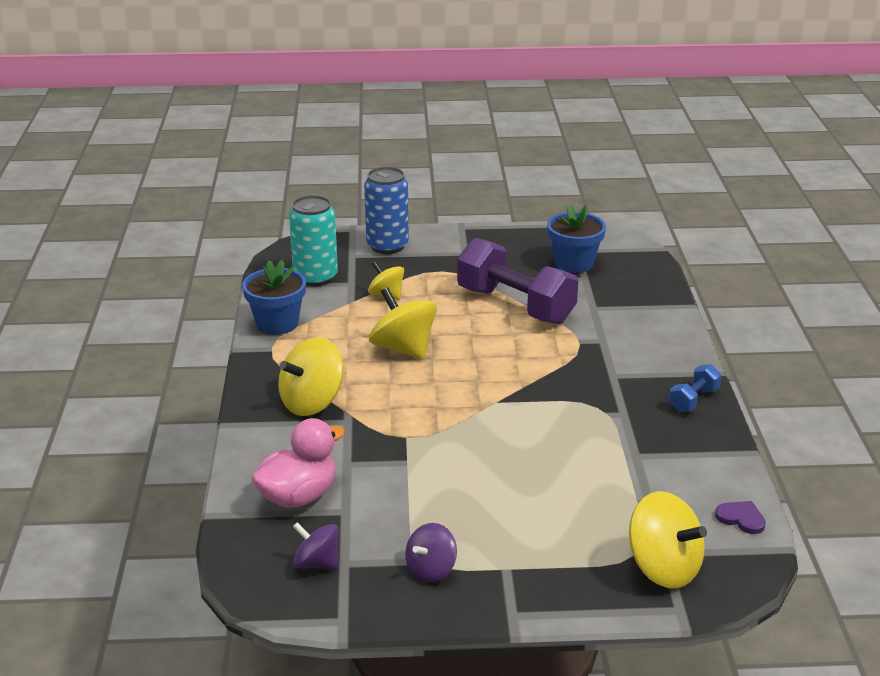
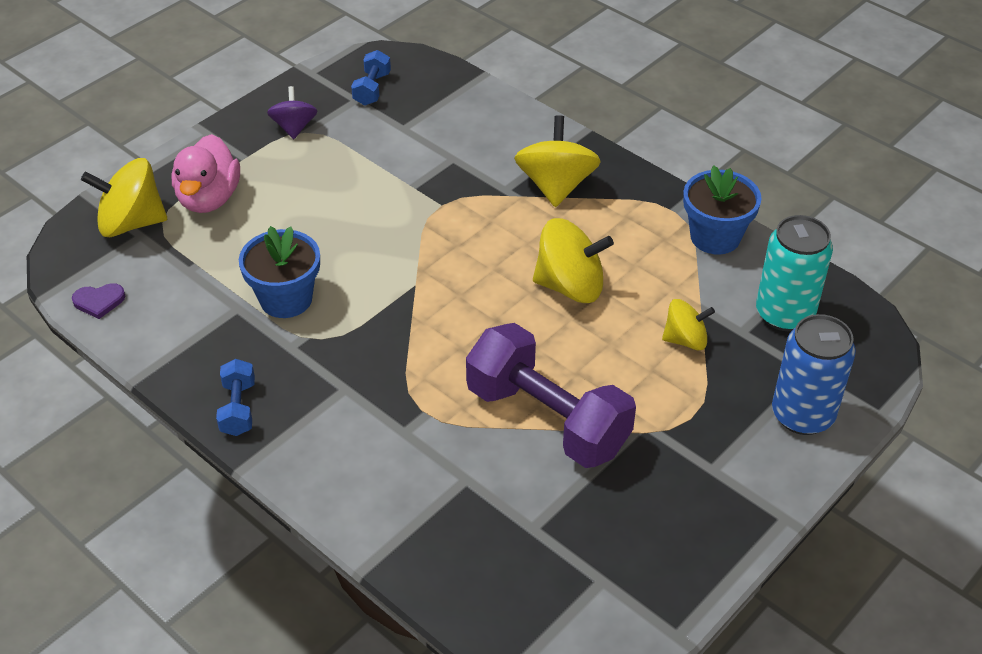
camera: 135 degrees right, 15 degrees up
(298, 496) = (448, 117): pink duck -> pink duck (209, 198)
(317, 563) = (372, 89): purple spinning top -> blue dumbbell
(515, 305) = (547, 419): purple dumbbell -> purple dumbbell turned 45 degrees clockwise
(574, 263) = (575, 547): blue flower pot -> blue flower pot (286, 299)

